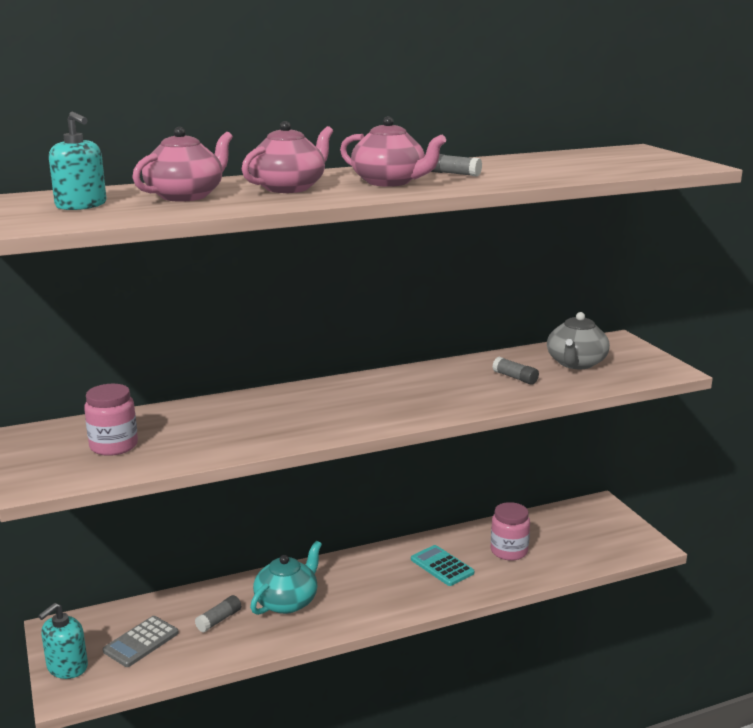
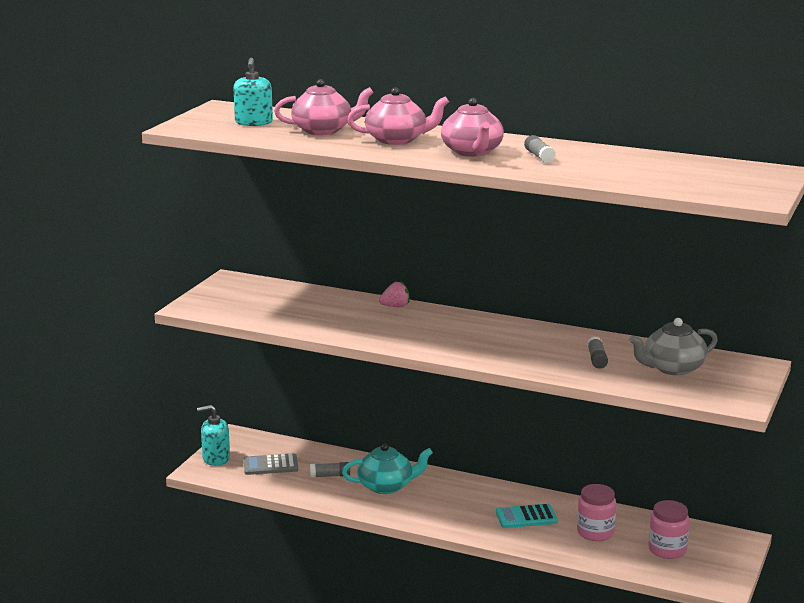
camera: 45 degrees right, 0 degrees up
(114, 446) = (260, 303): pink jar -> pink jar (667, 550)
(261, 397) = (395, 306): none -> pink strawberry
(442, 566) = (526, 517): turquoise calculator -> turquoise calculator turned 105 degrees counterclockwise

